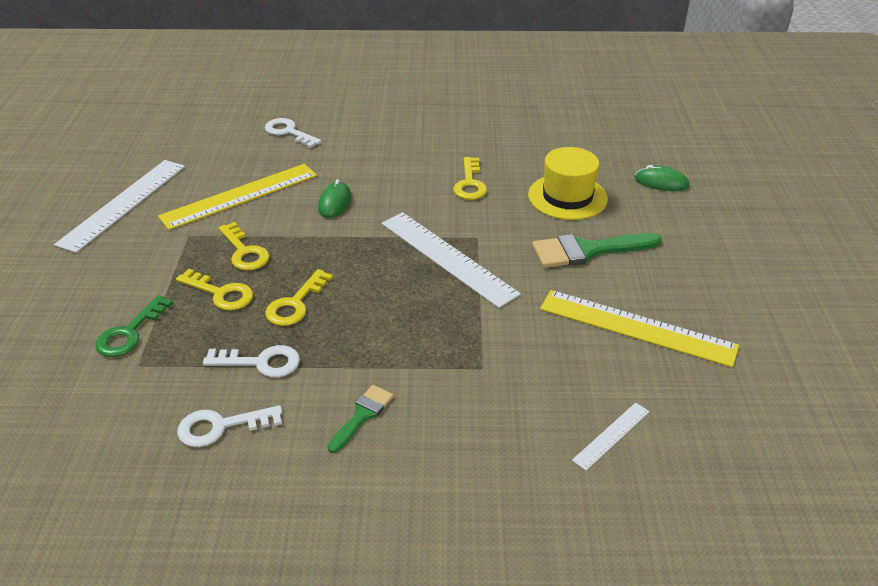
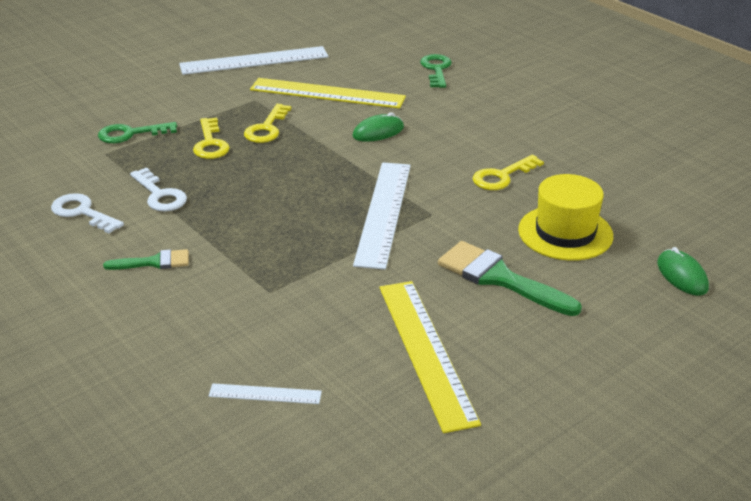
camera: 50 degrees right, 5 degrees down
(289, 132) = (436, 69): white key -> green key
(295, 304) = (238, 176): yellow key -> none

